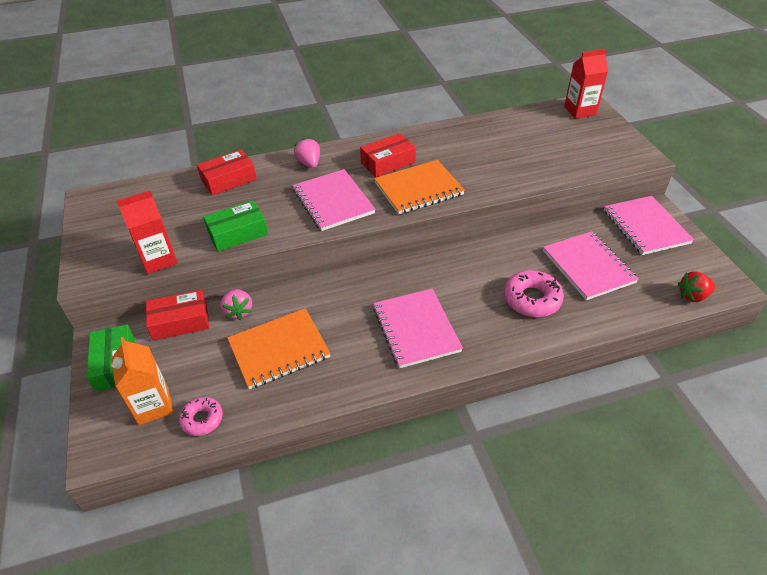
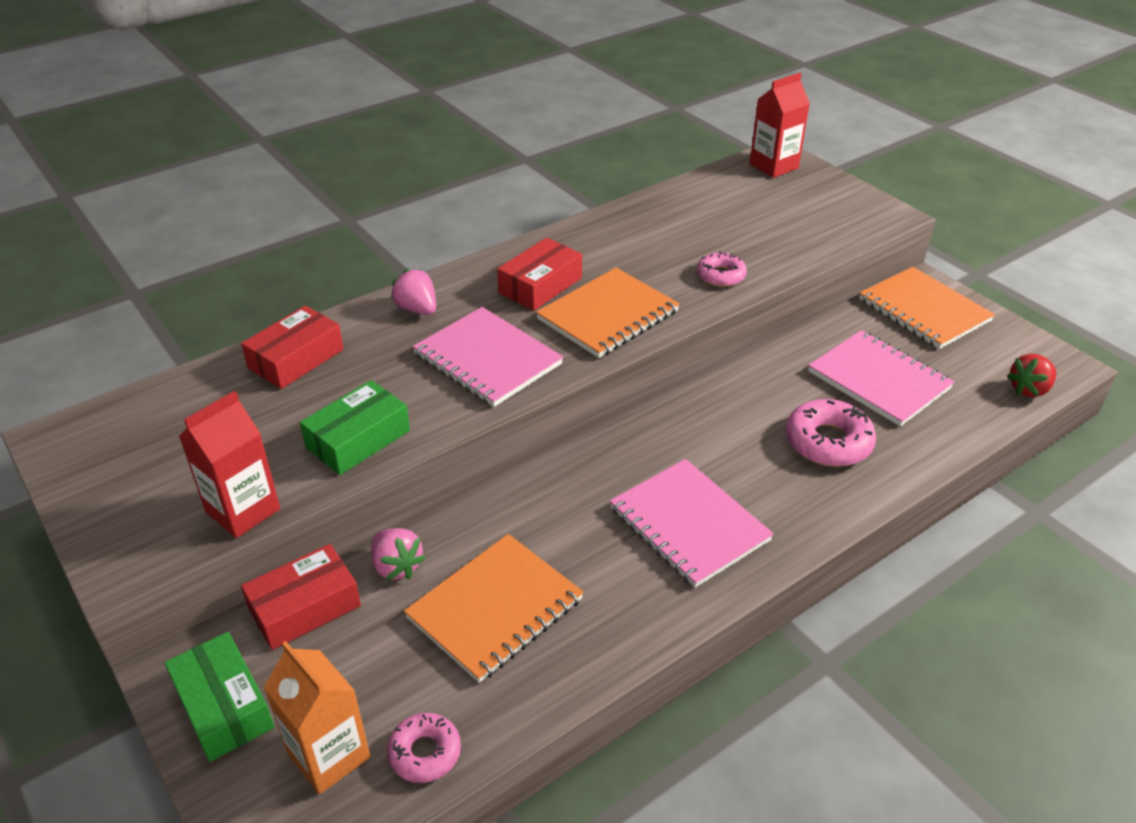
camera: 20 degrees left, 5 degrees down
(504, 177) = (720, 275): none -> pink donut
(645, 227) = (923, 310): pink notebook -> orange notebook

